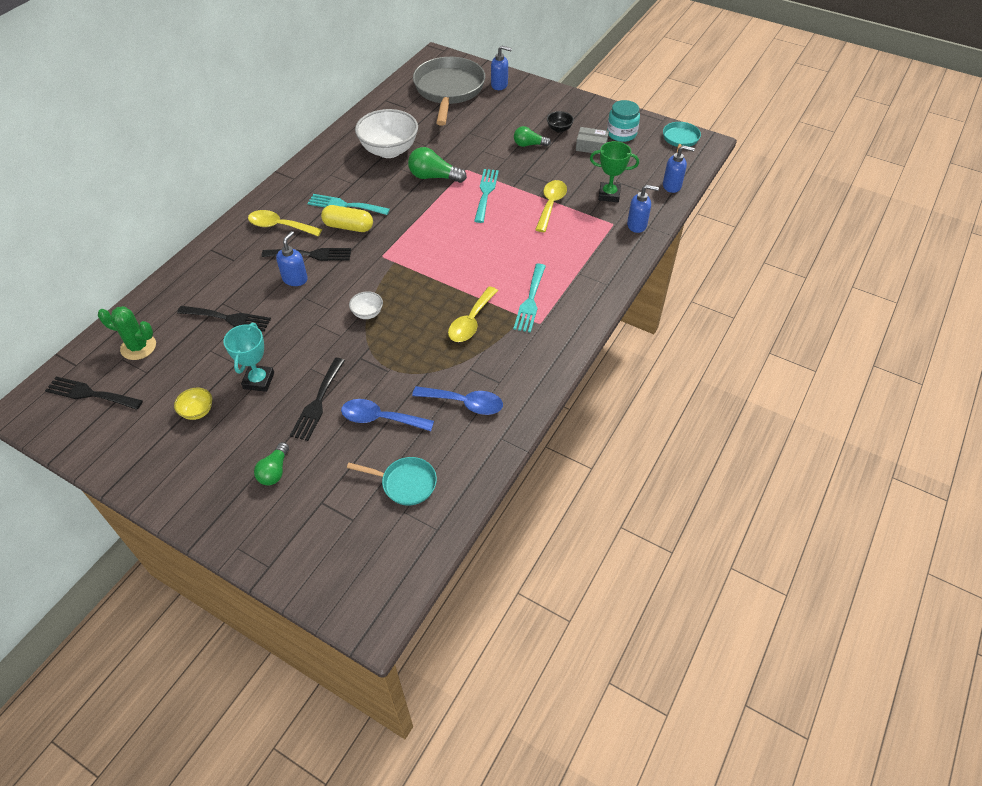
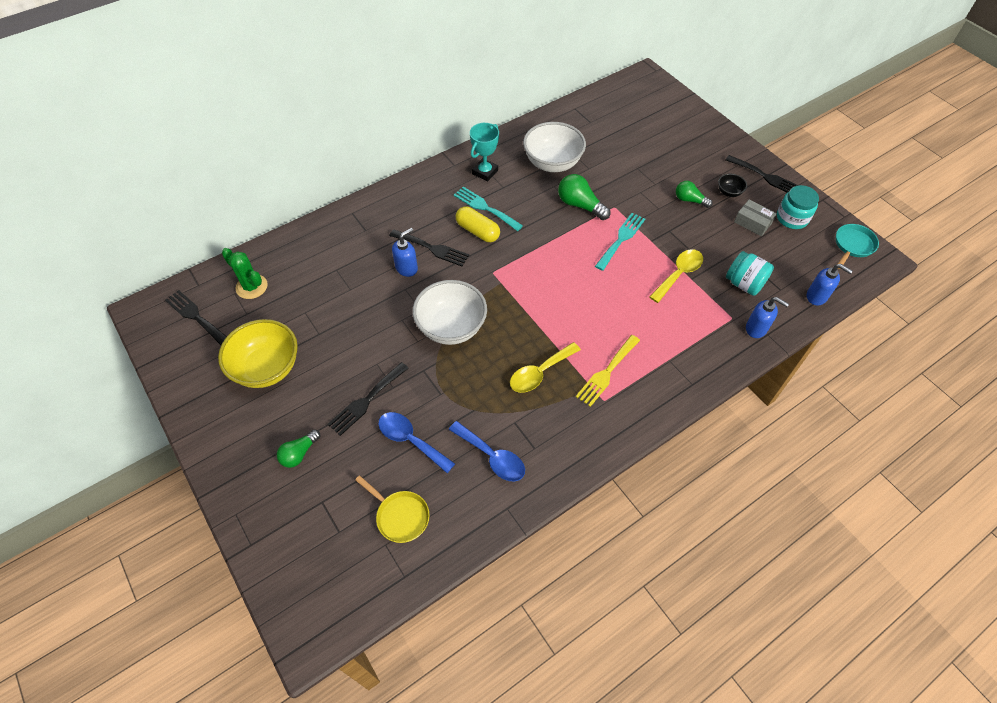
camera: 25 degrees right, 5 degrees up
(197, 411) = (267, 368): yellow bowl -> yellow bowl, size x2.22
(228, 318) = (334, 287): black fork -> black fork (765, 177)
(259, 380) = (329, 358): turquoise trophy -> turquoise trophy (485, 172)
(279, 226) = (419, 209): yellow spoon -> none
(367, 313) = (451, 327): white bowl -> white bowl, size x2.22
(405, 483) = (400, 516): turquoise pan -> yellow pan
(449, 90) = (640, 116): grey pan -> none
(499, 85) = (692, 125): blue soap dispenser -> none
(530, 301) = (606, 373): turquoise fork -> yellow fork
(609, 195) = (744, 283): green trophy -> turquoise jar

